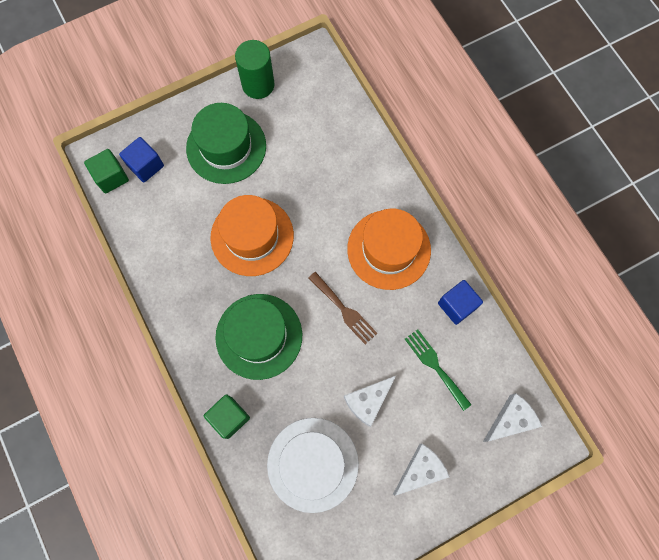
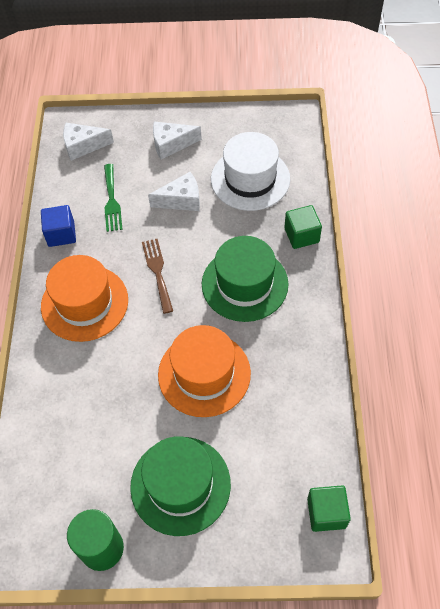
camera: 150 degrees left, 15 degrees down
(145, 166) = (281, 507): blue cube -> none

